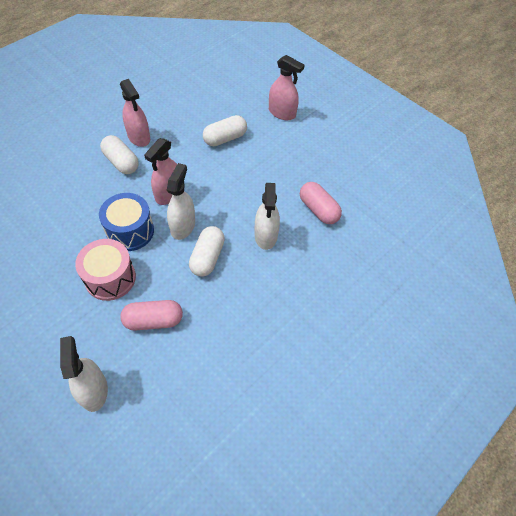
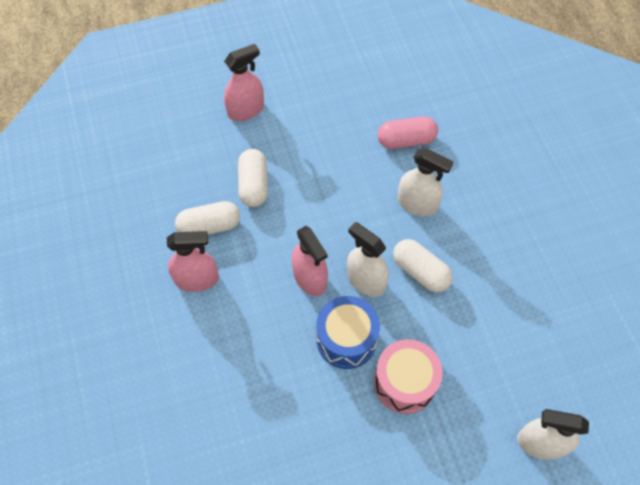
camera: 60 degrees left, 5 degrees up
(121, 162) = (230, 314): white capsule -> white capsule (209, 226)
(153, 320) = (479, 355): pink capsule -> none

